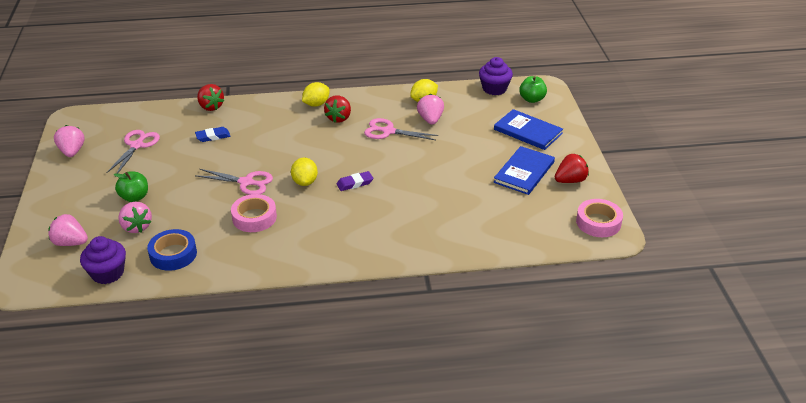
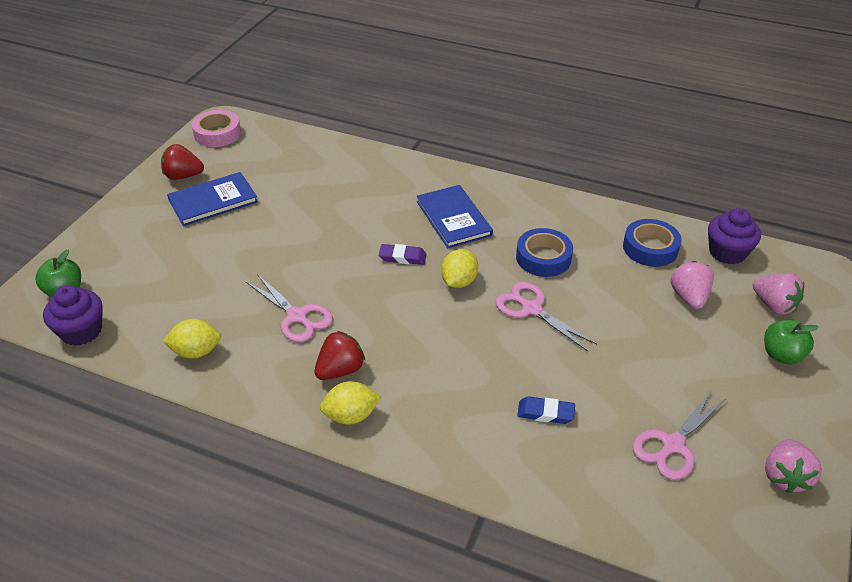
camera: 150 degrees left, 5 degrees up
(134, 197) = (686, 343): green apple -> green apple (782, 355)
(210, 107) = (524, 490): red strawberry -> none
(254, 217) = (543, 258): pink tape -> blue tape
(430, 120) = (225, 313): pink strawberry -> none
(528, 131) = (139, 246): blue book -> blue book (453, 218)

